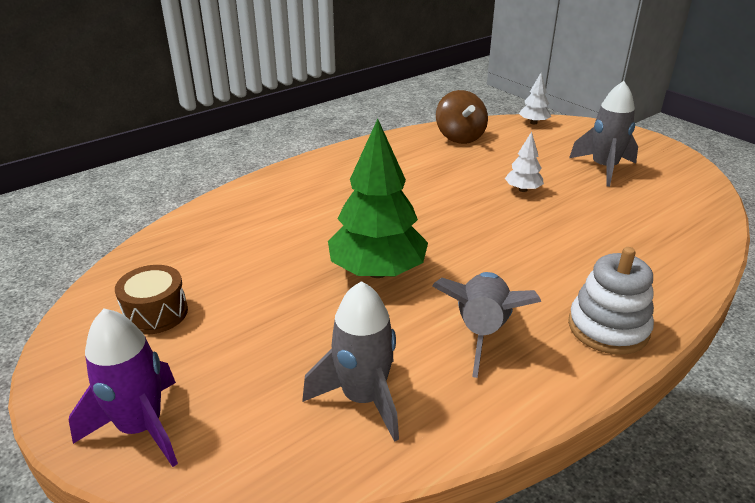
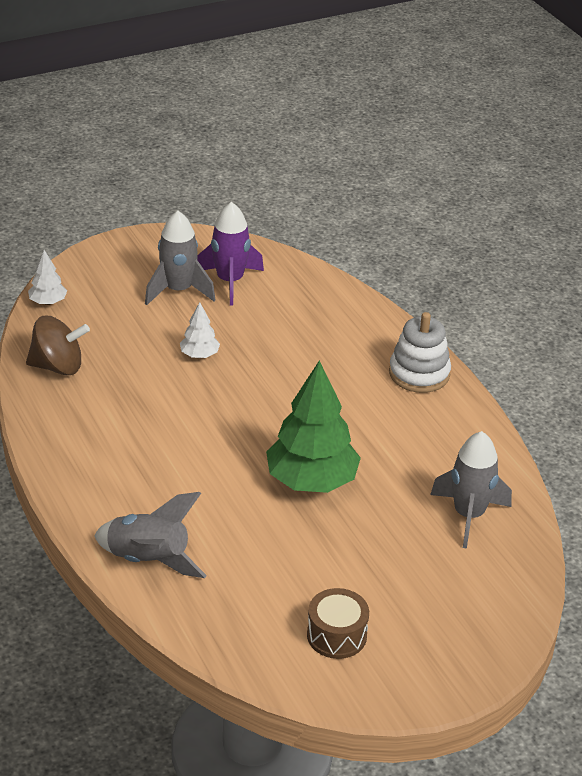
camera: 80 degrees left, 5 degrees up
(141, 427) = (478, 640): purple rocket -> purple rocket (230, 282)
(481, 332) = (409, 438): grey rocket -> grey rocket (148, 560)

